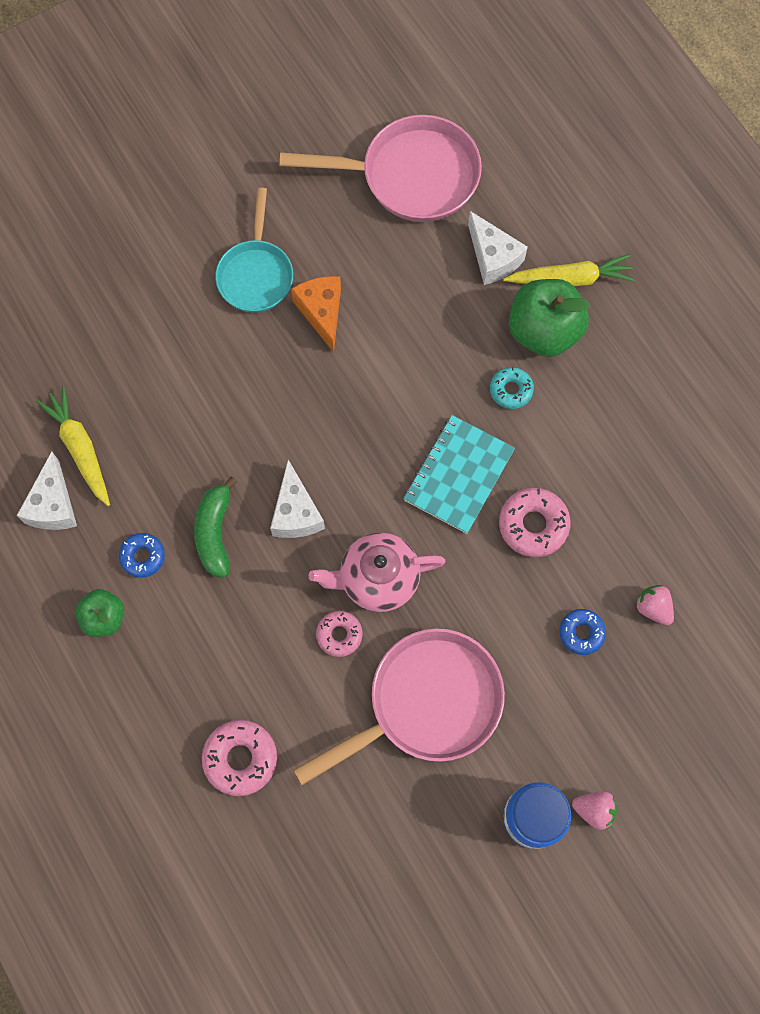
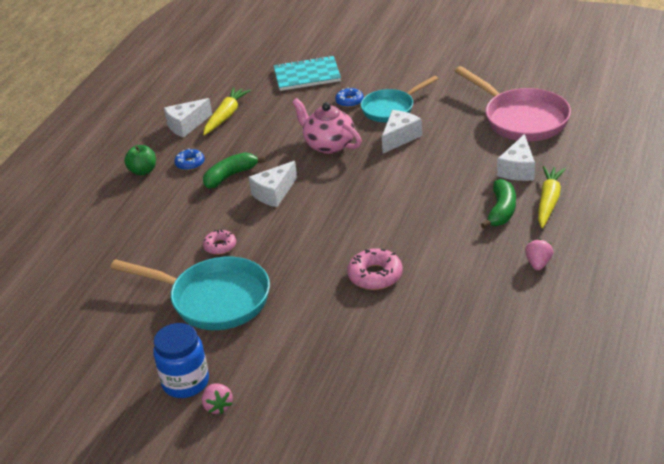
camera: 55 degrees right, 35 degrees down
(240, 758) = (109, 254): pink donut -> none
(322, 312) = (400, 137): orange cheese -> white cheese
(377, 579) = (269, 240): pink teapot -> pink teapot (328, 145)
(426, 703) = (214, 299): pink pan -> turquoise pan
(458, 475) = (369, 232): turquoise notebook -> turquoise notebook (307, 75)
(511, 390) = (447, 220): turquoise donut -> none
(543, 331) = (501, 211): green apple -> green banana
(570, 279) = (549, 201): yellow carrot -> yellow carrot turned 120 degrees counterclockwise
(581, 633) = (330, 333): blue donut -> blue donut (349, 101)
(653, 608) = (384, 354): pink strawberry -> pink strawberry (538, 264)

